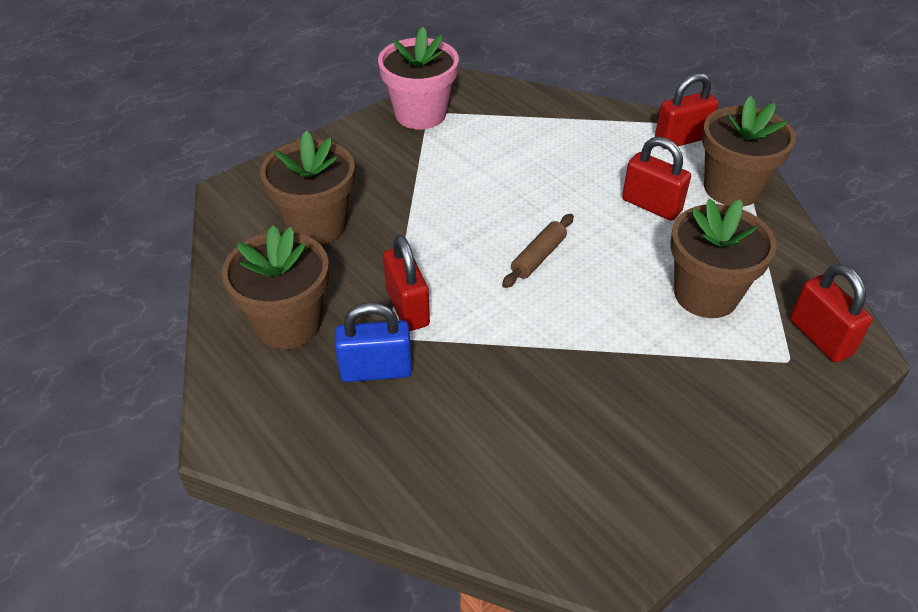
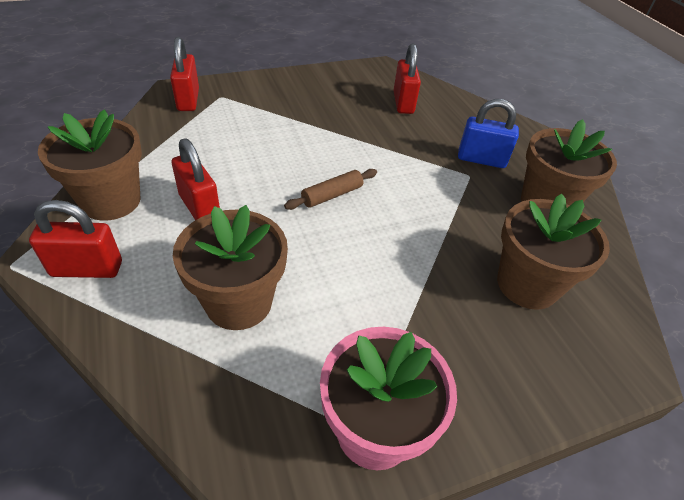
camera: 165 degrees left, 0 degrees up
(407, 307) = (452, 189): red padlock -> red padlock (403, 103)
(706, 294) = (230, 137): brown flower pot -> brown flower pot (239, 302)

